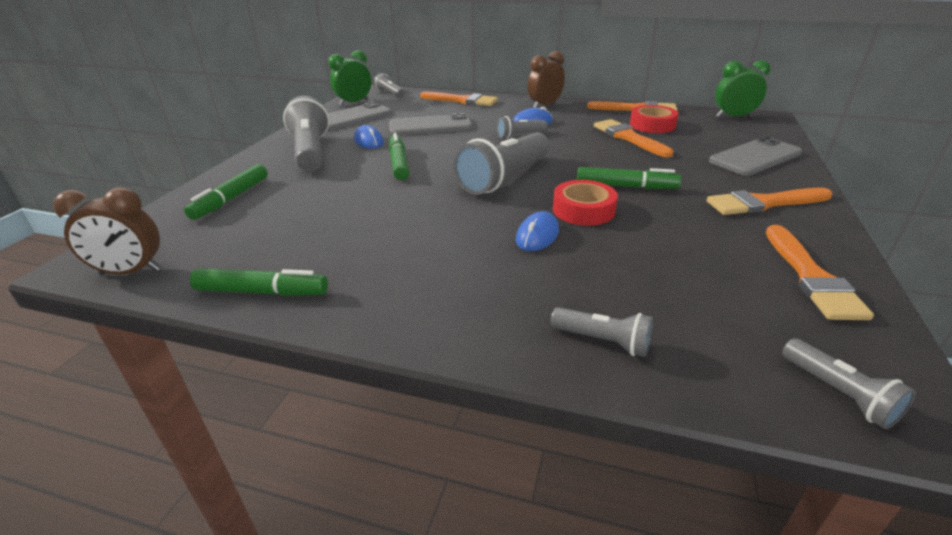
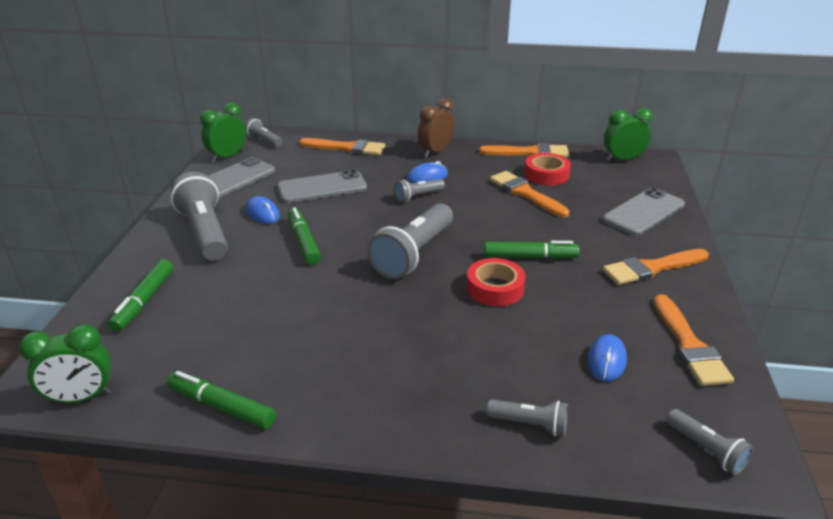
camera: 10 degrees left, 0 degrees up
(130, 272) = (81, 398): brown clock -> green clock
(262, 292) = (221, 407): green marker -> green marker turned 150 degrees counterclockwise
(537, 235) = (458, 321): blue mouse -> blue mouse (606, 360)

